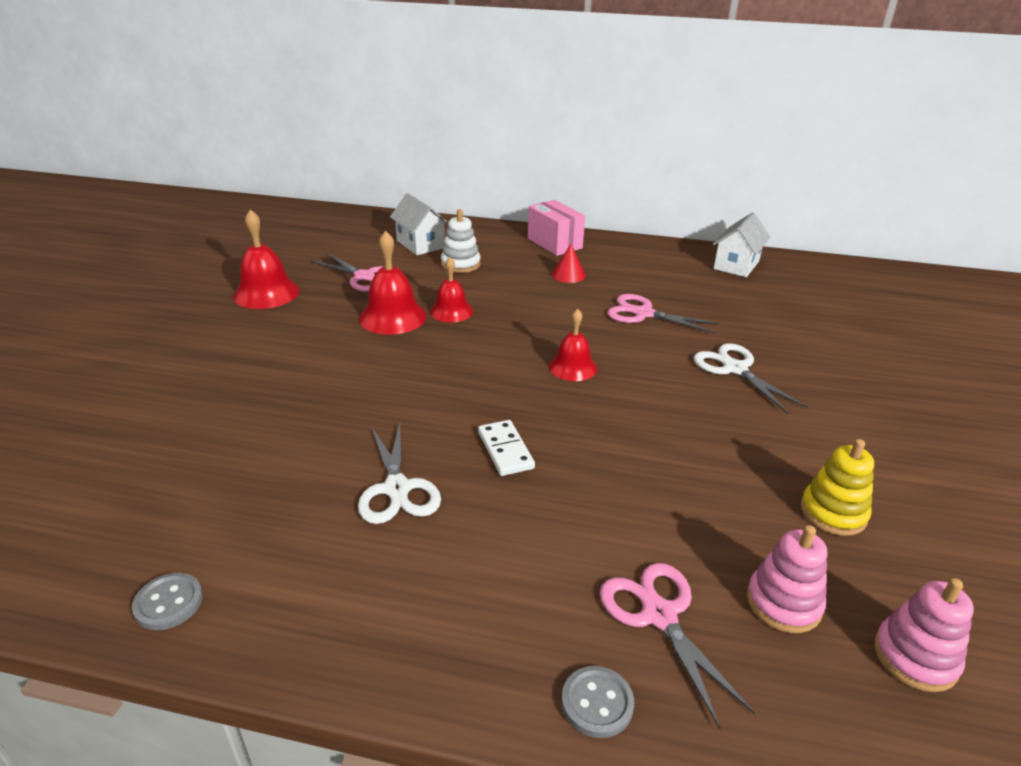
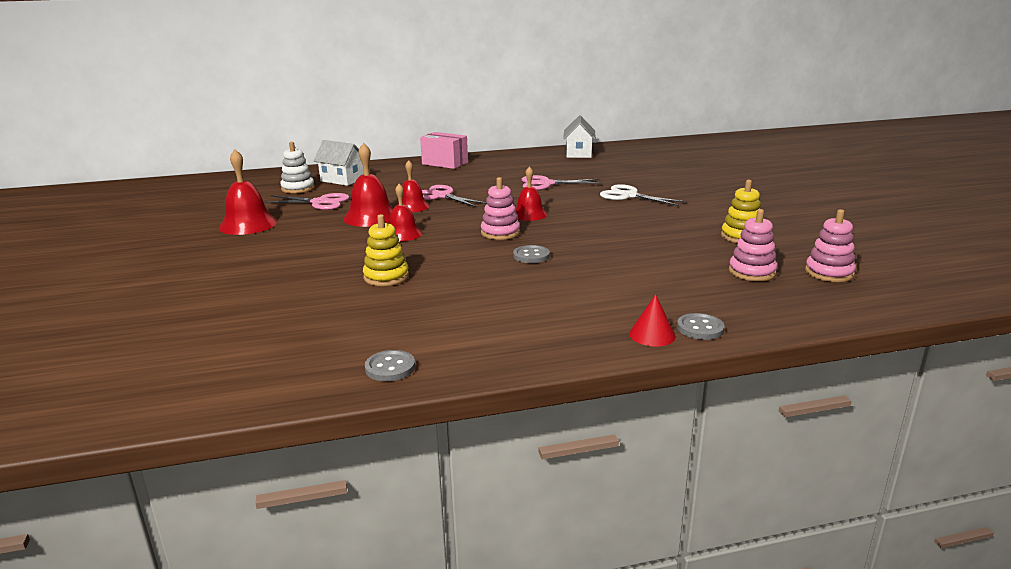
camera: 25 degrees left, 10 degrees down
(313, 430) = (386, 277): none -> yellow stacking toy
(397, 489) = (481, 286): white scissors -> none
(398, 358) = (403, 234): none -> red bell
(460, 264) = (388, 184): white stacking toy -> white stacking toy (298, 188)
(505, 450) = (531, 256): white domino -> grey button
(507, 392) = (500, 233): none -> pink stacking toy
(568, 275) = (474, 176): red cone -> red cone (652, 335)
(659, 615) = (695, 292): pink scissors -> pink scissors (441, 196)

